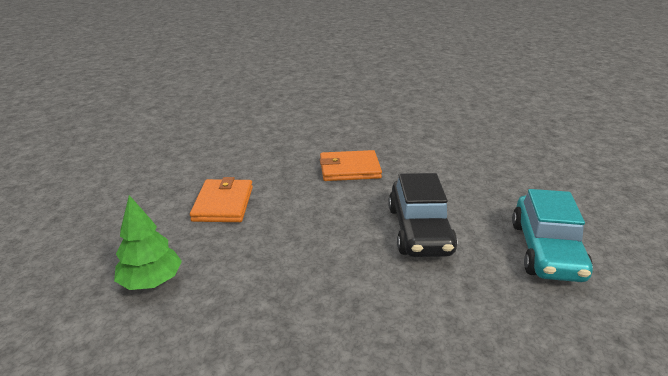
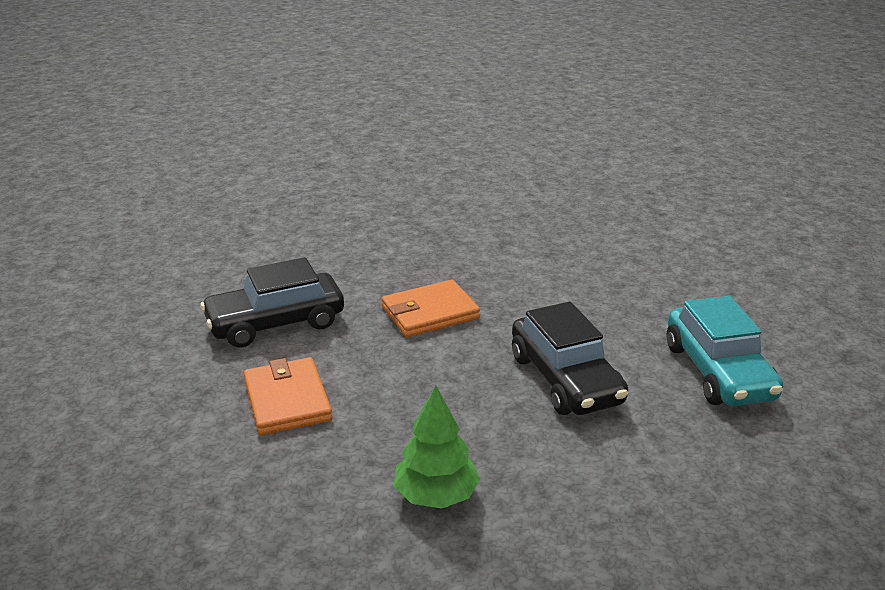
camera: 20 degrees left, 0 degrees up
(151, 281) = (264, 529): green tree -> green tree (436, 495)
(248, 157) = (276, 323): none -> black car

